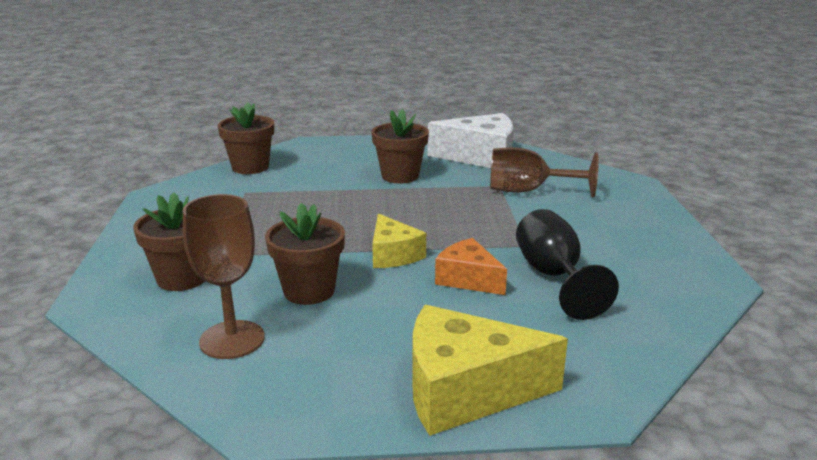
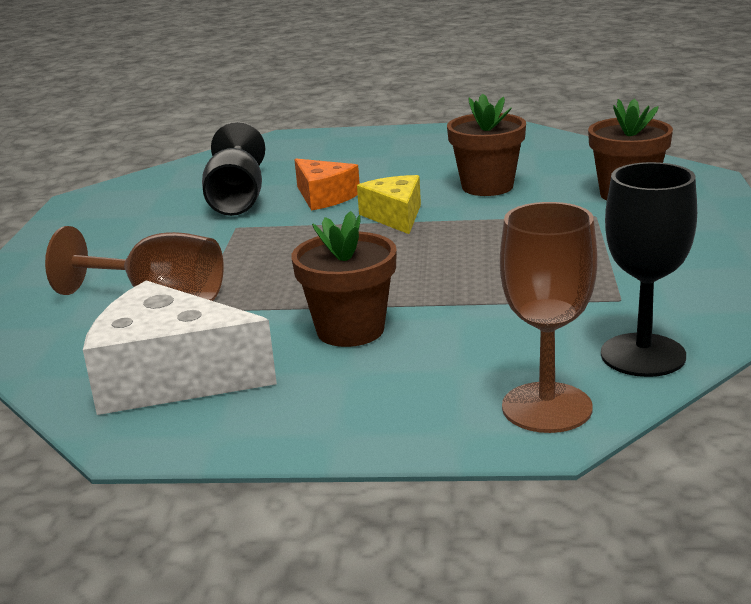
camera: 170 degrees left, 0 degrees up
(232, 340) = (547, 158): brown goblet -> brown goblet (547, 407)
(250, 167) = (643, 355): brown flower pot -> black goblet
(465, 390) = (366, 140): yellow cheese -> none

